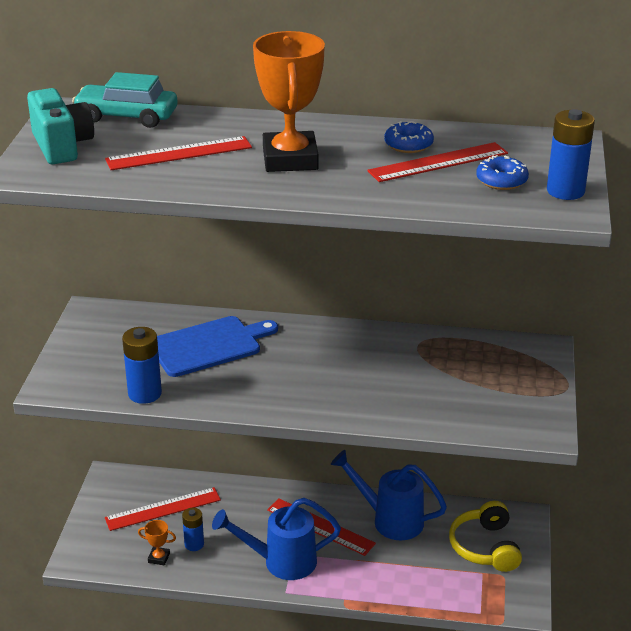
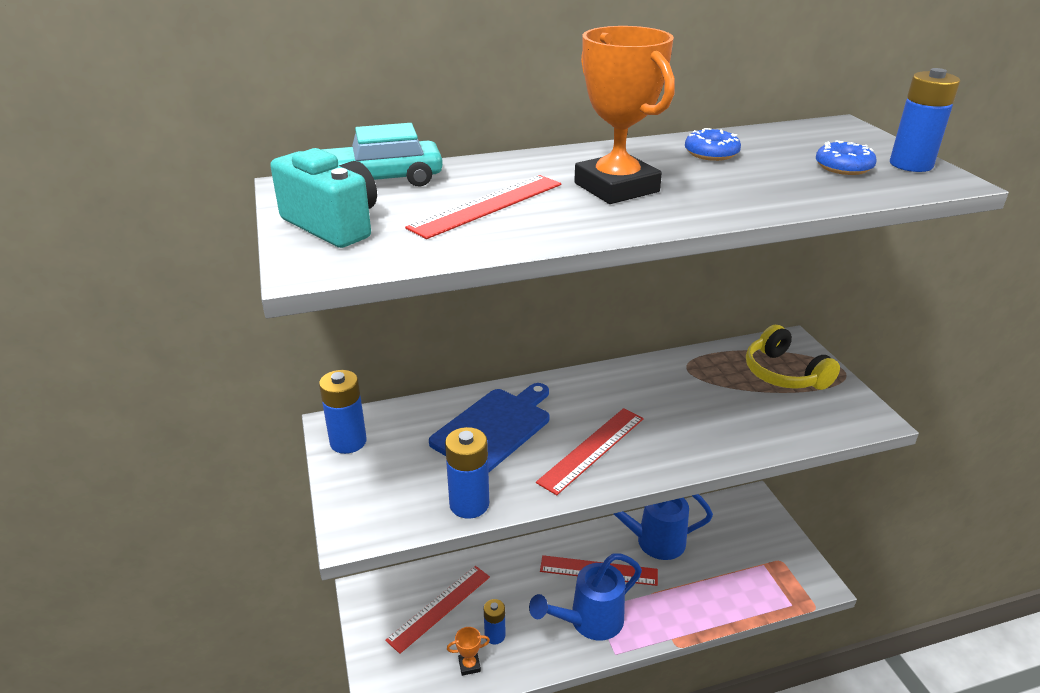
camera: 25 degrees left, 0 degrees up
(90, 325) = (348, 442): none -> blue battery
(438, 162) = (763, 163): red ruler -> red ruler (592, 449)
(485, 547) = (746, 538): yellow headphones -> yellow headphones (784, 373)

